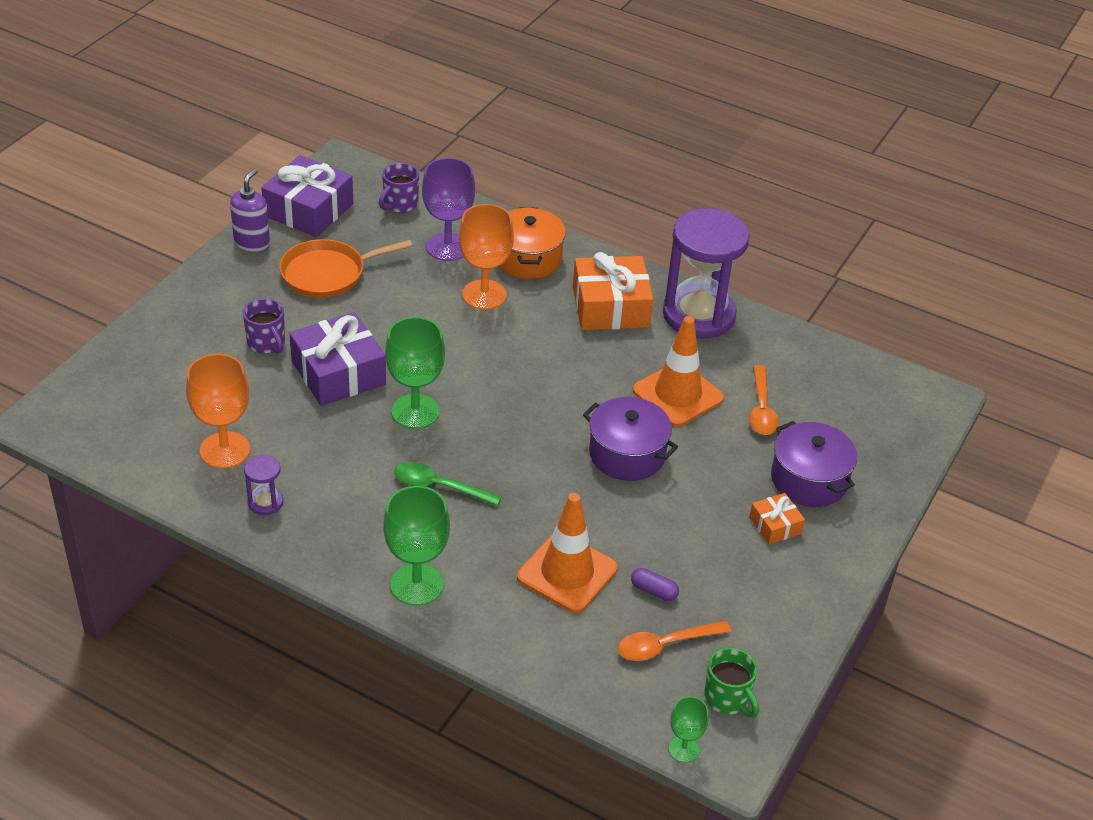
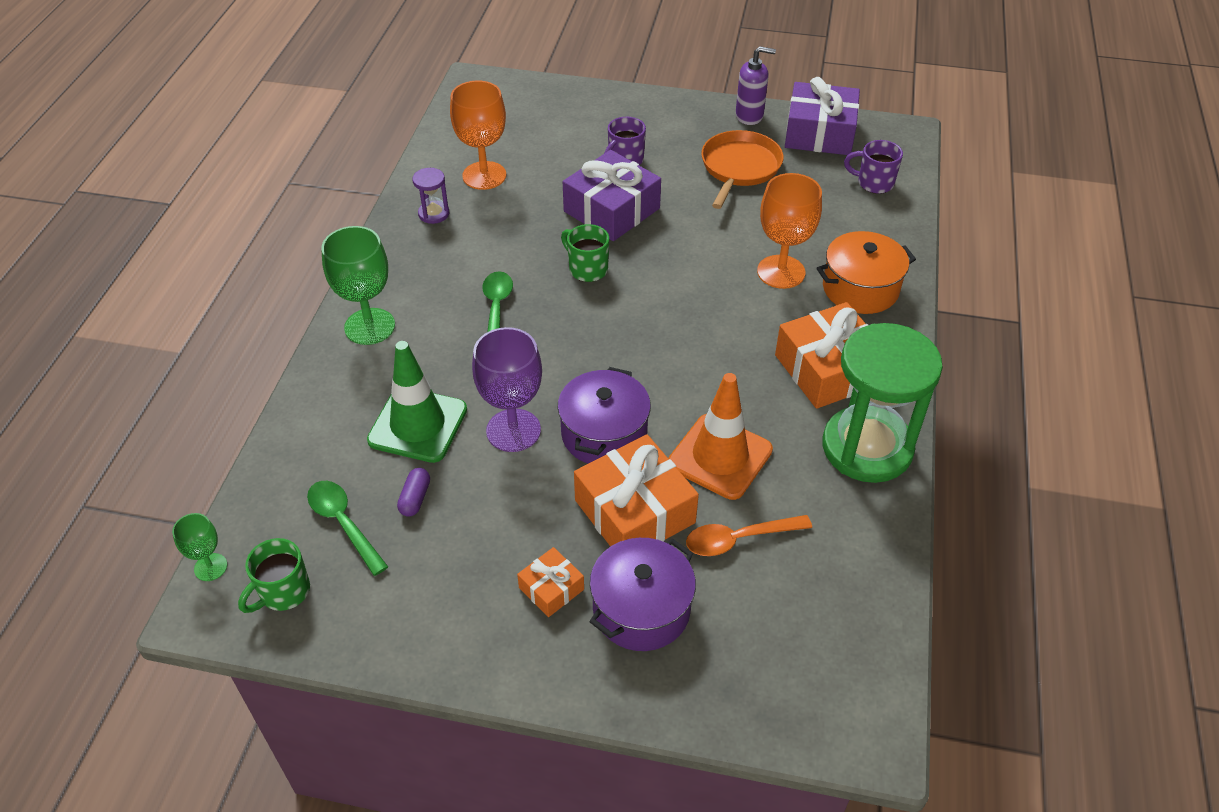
camera: 75 degrees right, 5 degrees up
(327, 273) = (739, 168): orange pan -> orange pan turned 60 degrees clockwise
(415, 411) = (587, 269): green goblet -> green mug
(448, 247) = (834, 230): purple goblet -> purple goblet (513, 430)
(567, 573) = (418, 425): orange traffic cone -> green traffic cone
(665, 645) = (344, 524): orange spoon -> green spoon
(698, 315) = (867, 447): purple hourglass -> green hourglass
(715, 458) = (634, 511): none -> orange gift

